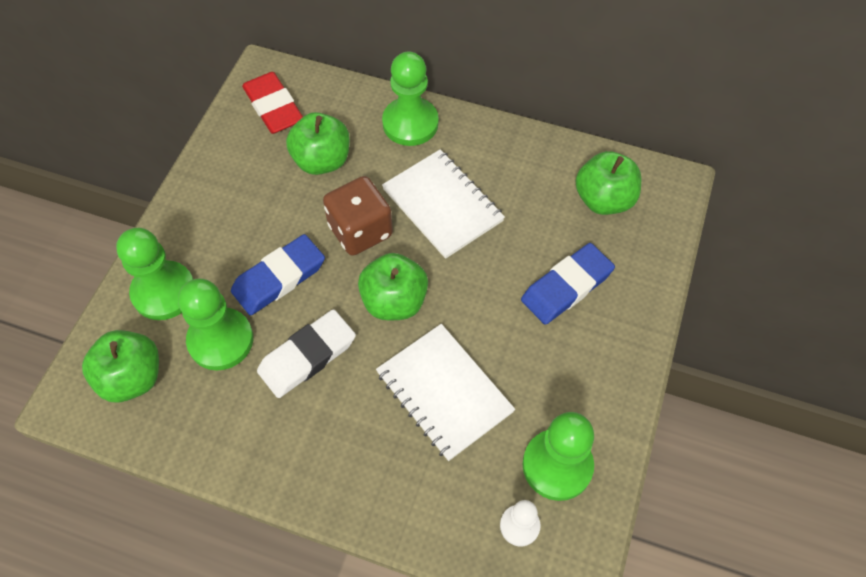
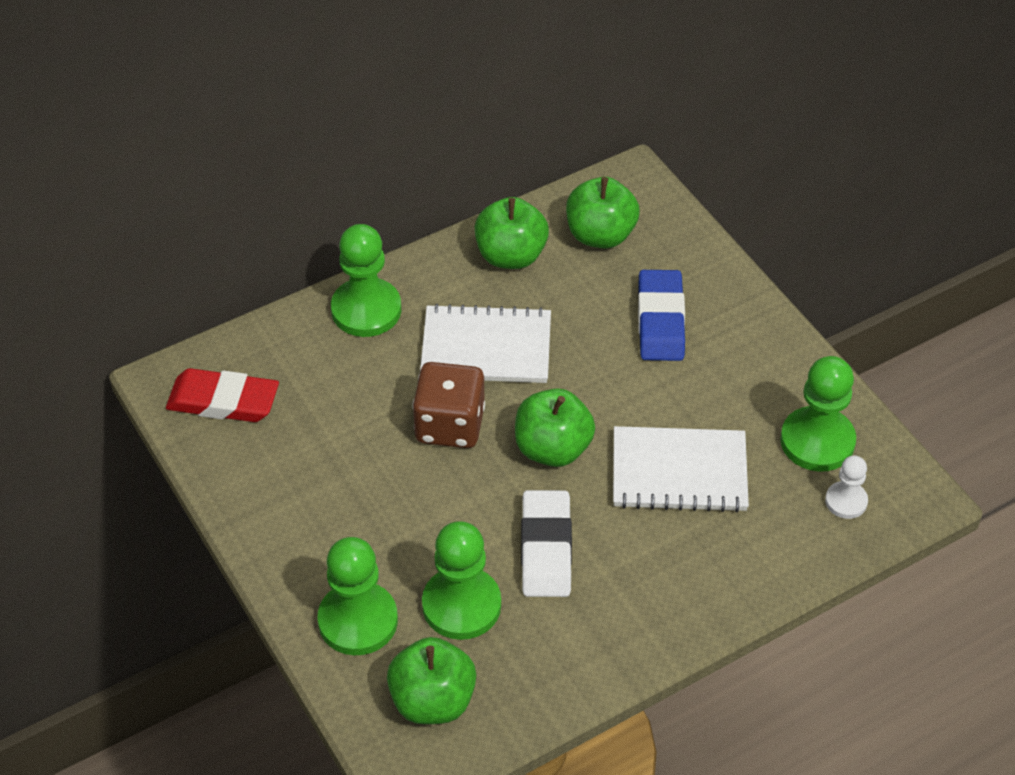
camera: 50 degrees left, 10 degrees down
(279, 278) = (438, 519): blue eraser -> none
(322, 161) = (335, 404): green apple -> green apple (511, 255)

